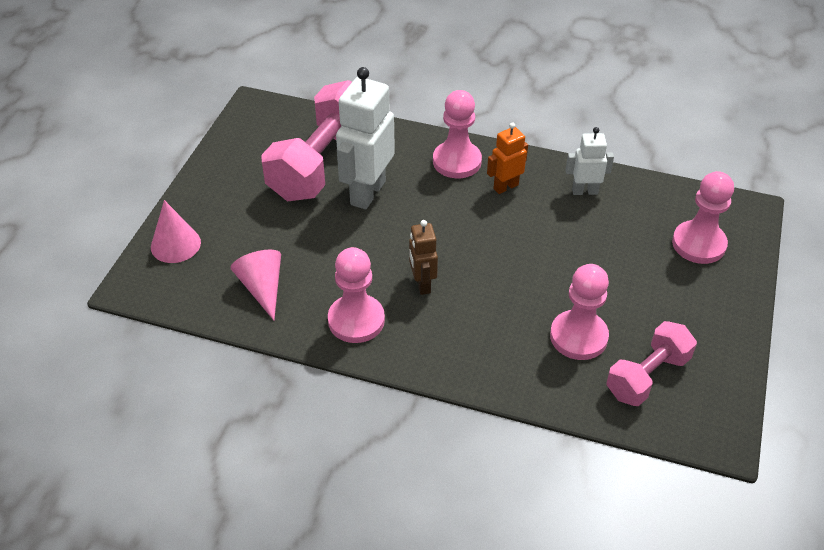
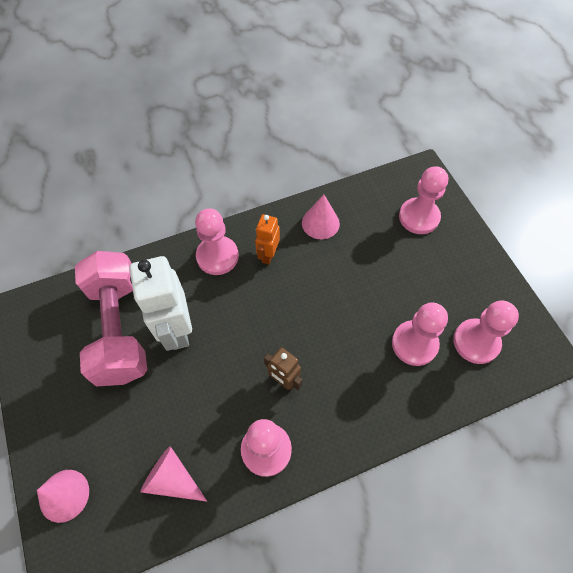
camera: 40 degrees left, 15 degrees up
(584, 191) = (320, 223): white robot -> pink cone
(647, 376) = (476, 342): pink dumbbell -> pink pawn

